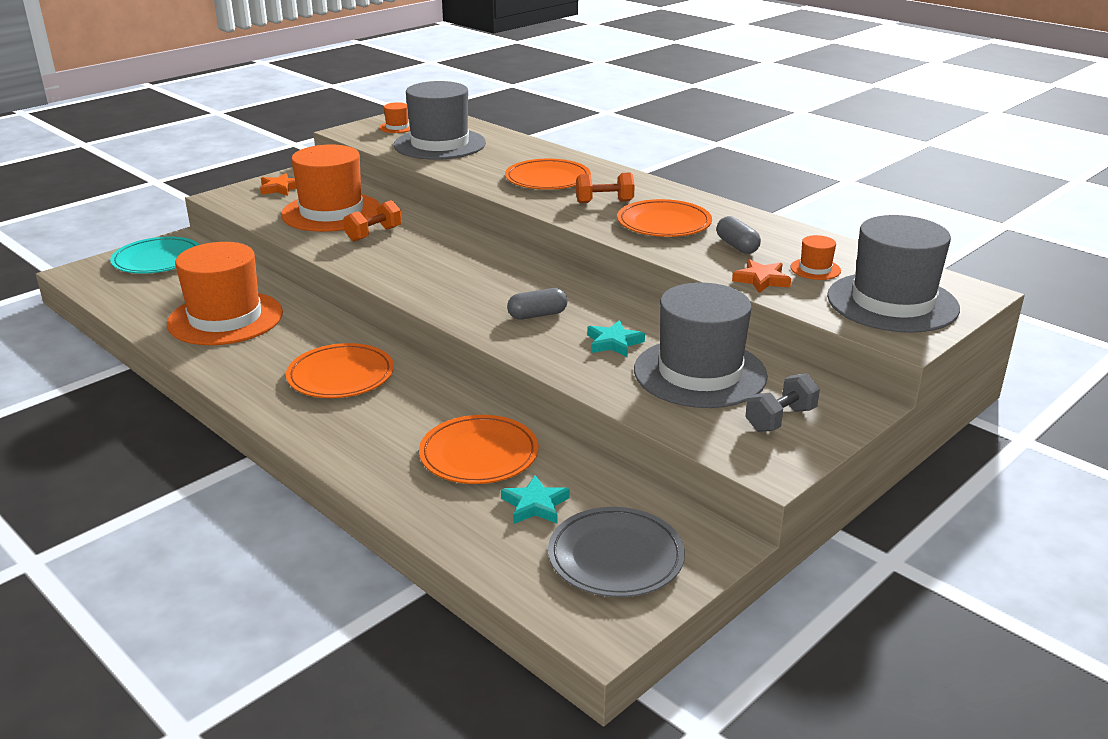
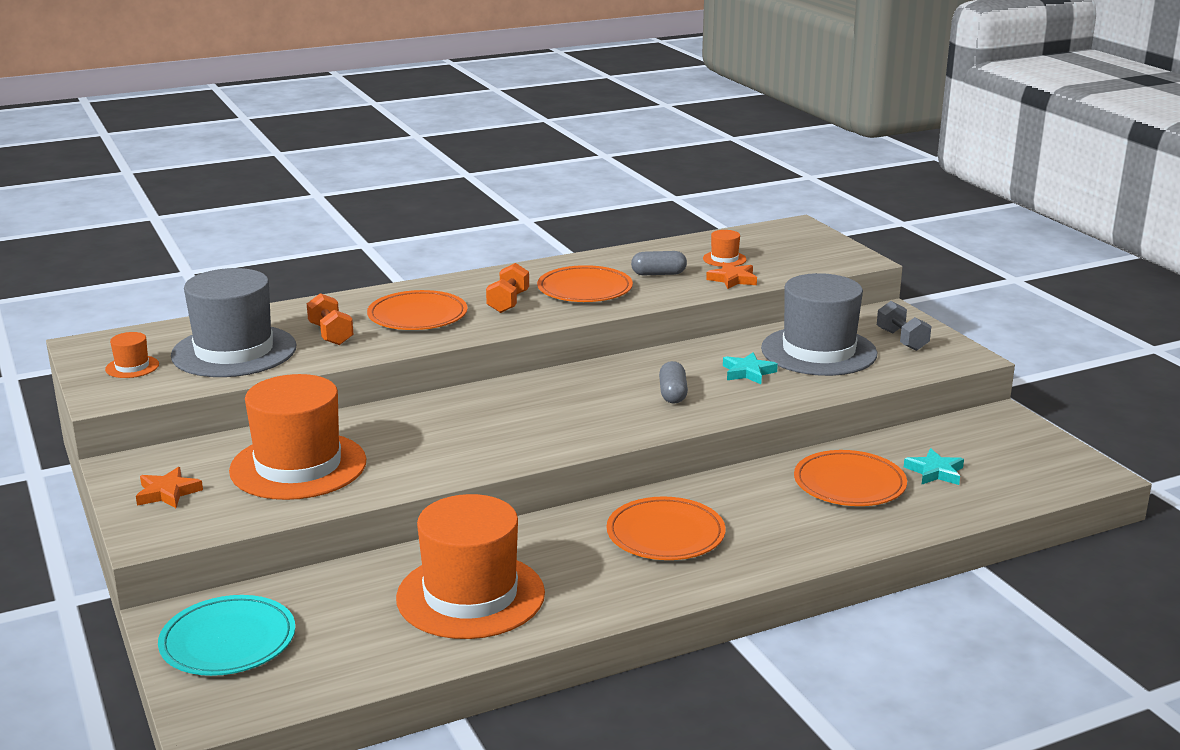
camera: 70 degrees left, 5 degrees down
(374, 234) = (397, 448): orange dumbbell -> orange dumbbell (331, 334)
(615, 557) = (1011, 453): grey plate -> none
(892, 302) = (799, 250): grey hat -> none

